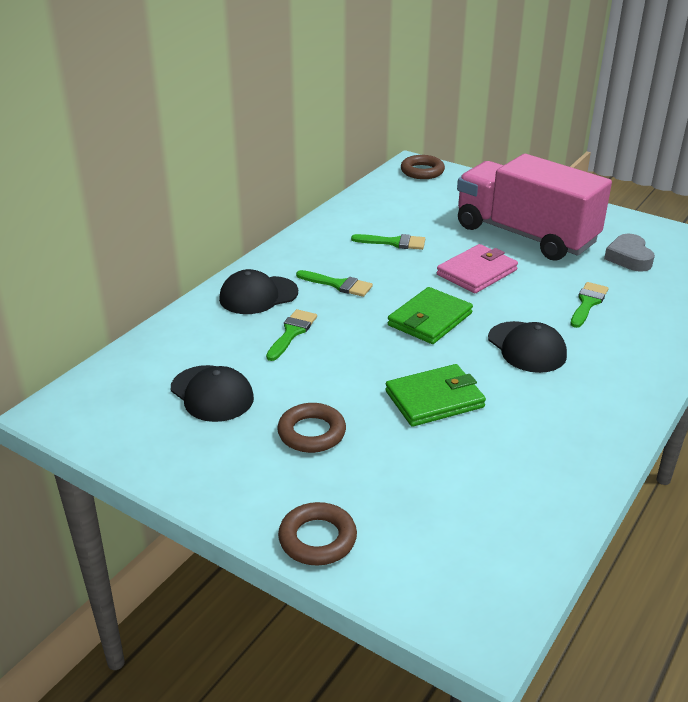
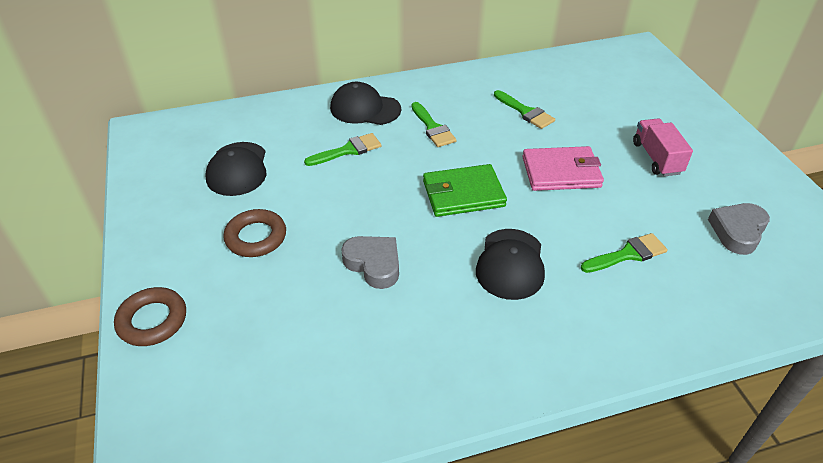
camera: 40 degrees right, 10 degrees up
(422, 171) = (638, 57): brown ring -> none
(434, 399) = (374, 264): green wallet -> grey heart
(525, 235) = (656, 158): pink truck -> pink truck, size x0.43

